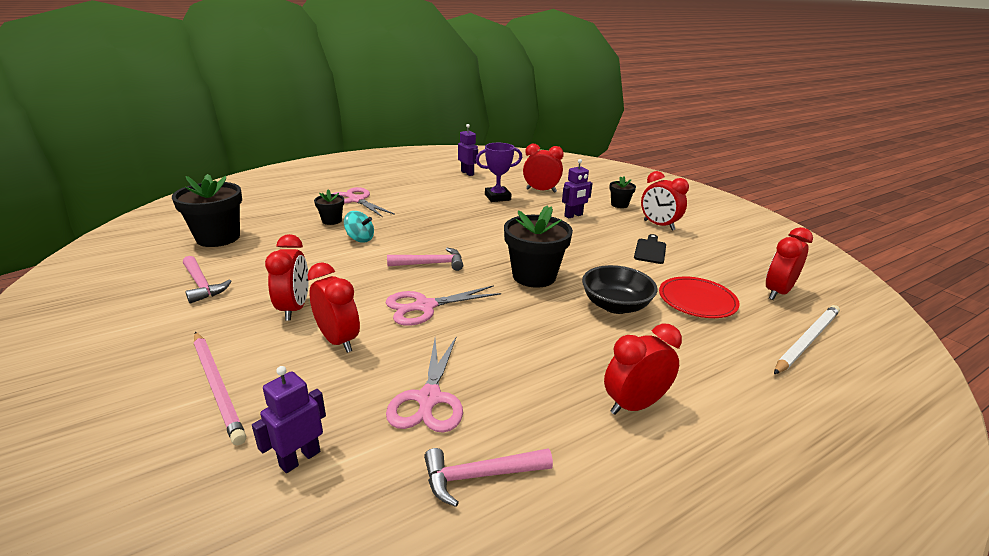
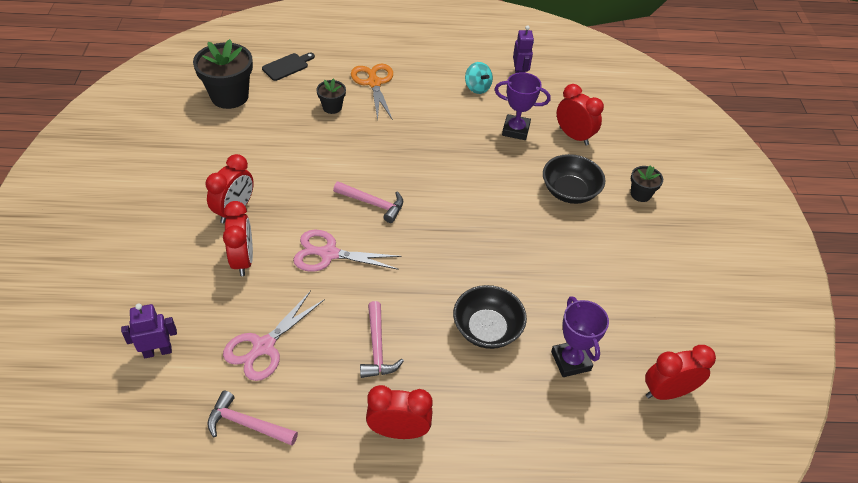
camera: 30 degrees right, 20 degrees up
(202, 285) = (188, 153): pink hammer -> pink hammer (377, 348)
(217, 387) = (145, 266): pink pencil -> none
(356, 200) = (374, 83): pink scissors -> orange scissors
(360, 239) = (338, 144): turquoise spinning top -> turquoise spinning top (477, 87)
(534, 276) = (449, 260): black flower pot -> none
(573, 215) = (569, 191): purple robot -> black bowl
(650, 250) = (598, 277): black cutting board -> black cutting board (287, 66)
(658, 225) = (649, 245): red clock -> none
(697, 300) = (570, 361): red plate -> purple trophy
(806, 341) = (620, 456): white pencil -> none

